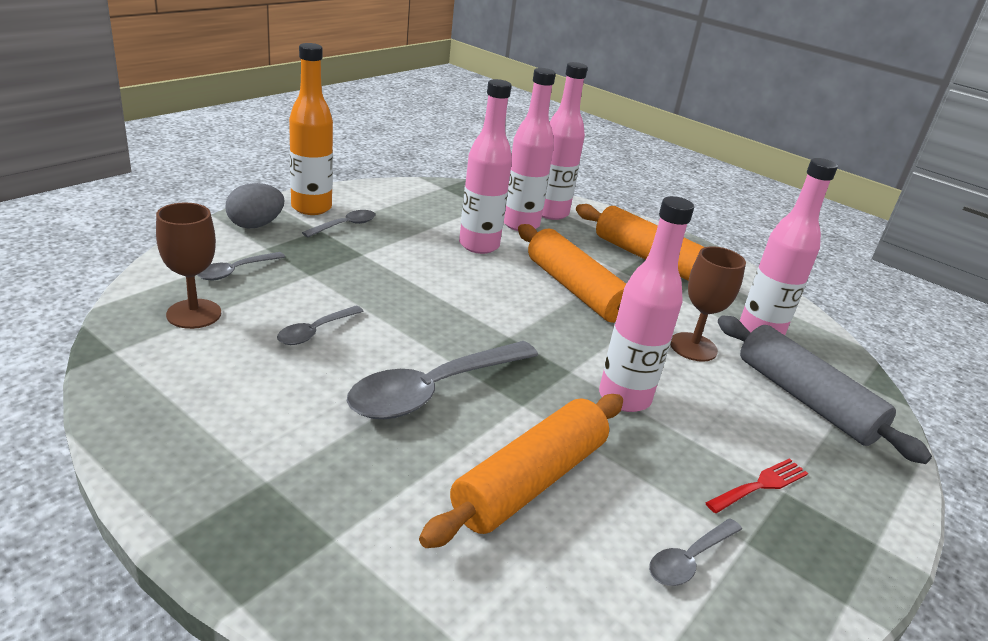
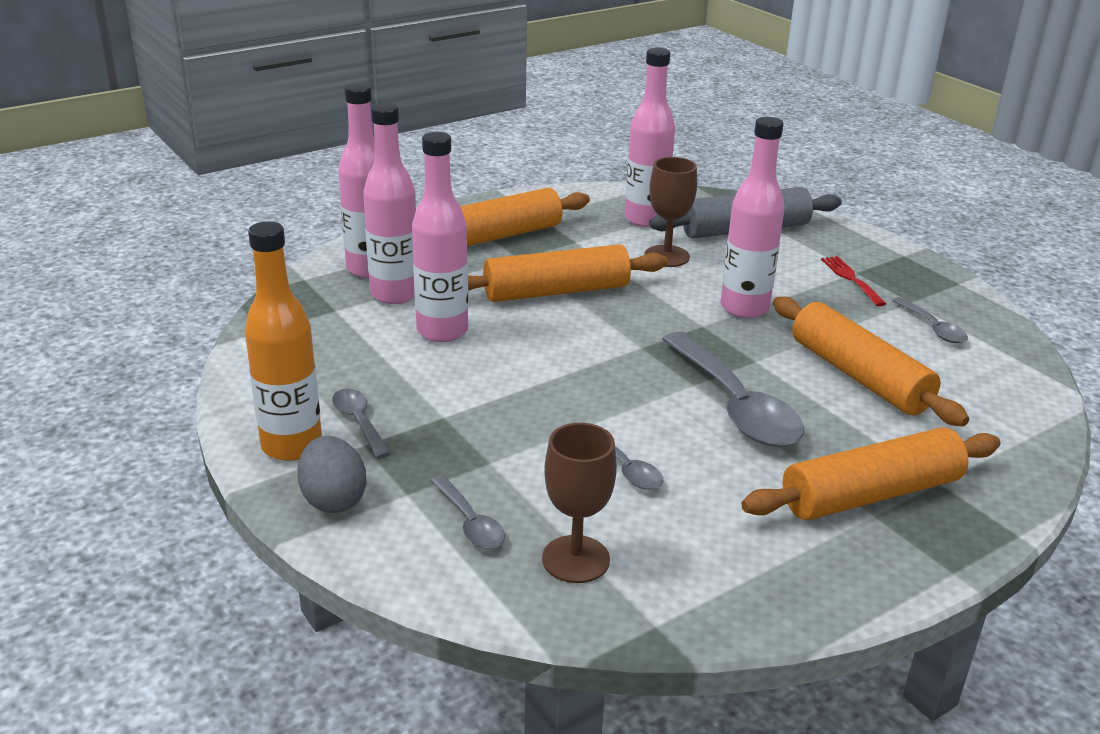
camera: 70 degrees left, 0 degrees up
(302, 479) = (870, 494): none -> orange rolling pin

